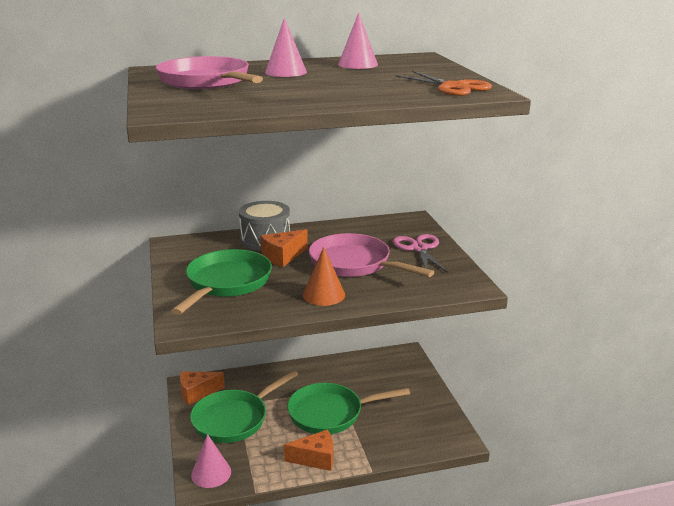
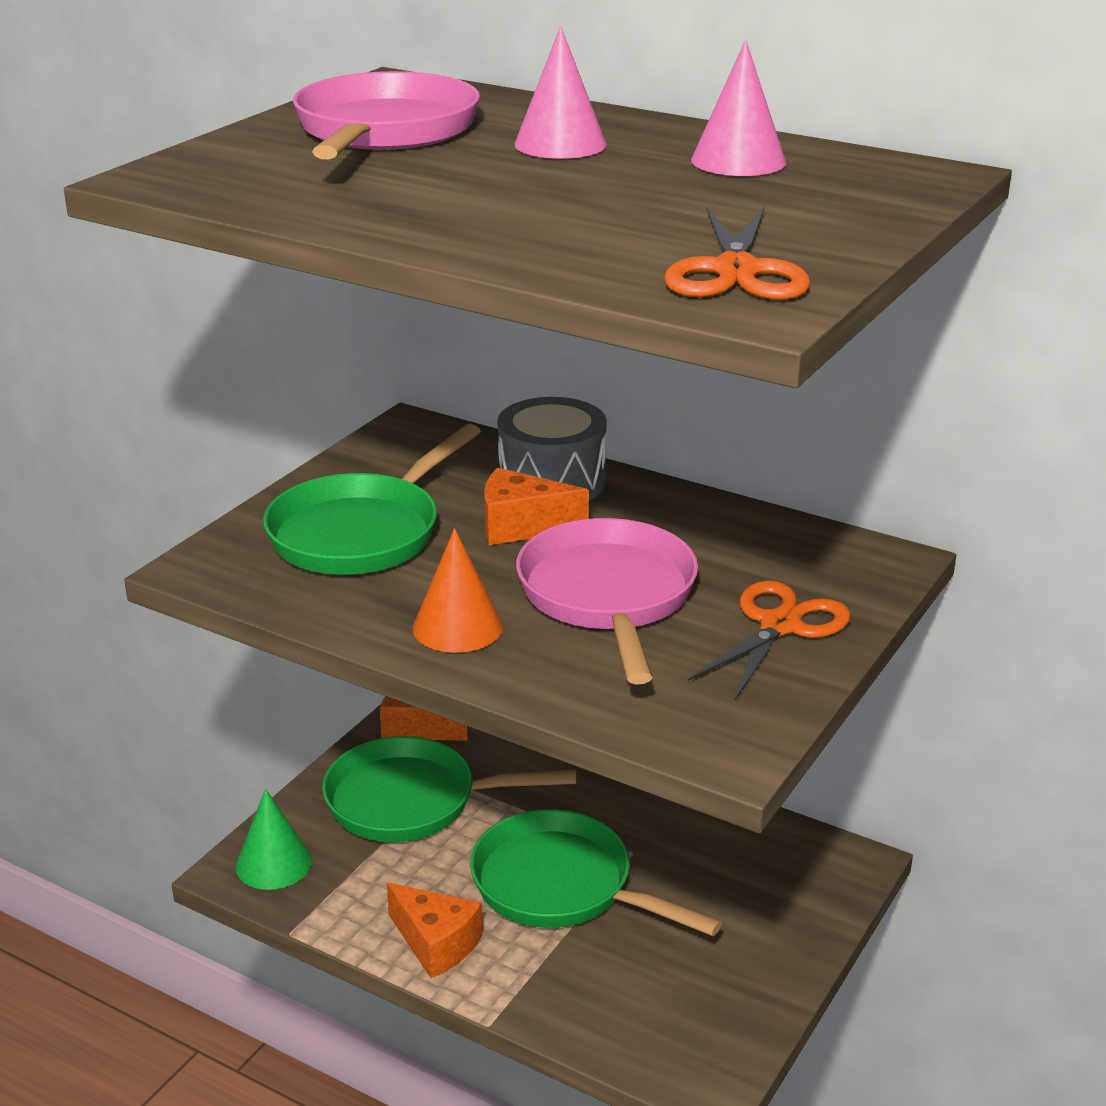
camera: 45 degrees right, 5 degrees up
(211, 473) = (273, 863): pink cone -> green cone
(226, 283) = (361, 532): green pan -> green pan turned 150 degrees clockwise
(419, 248) = (780, 626): pink scissors -> orange scissors

